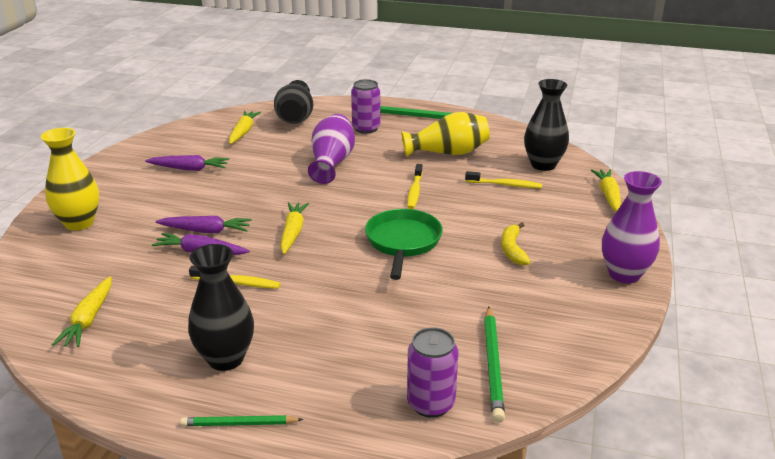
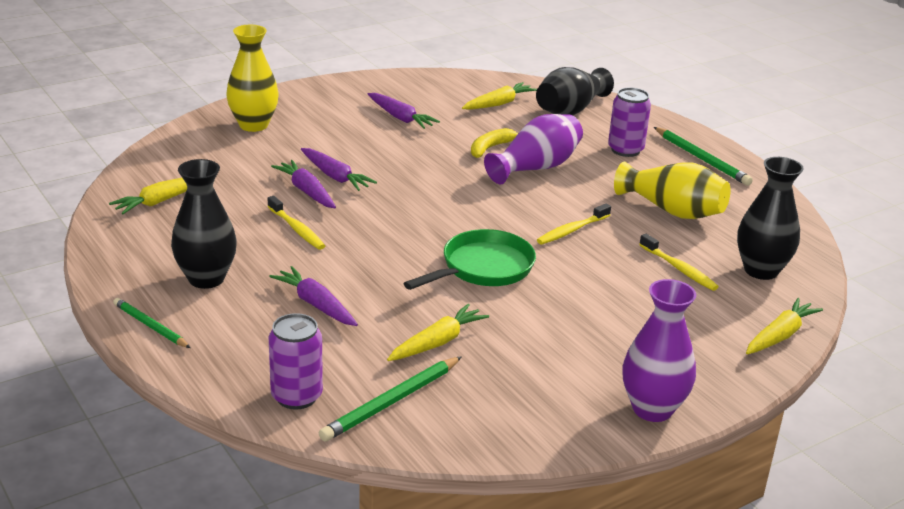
camera: 40 degrees right, 0 degrees up
(293, 232) = (401, 212): yellow carrot -> yellow carrot (437, 342)
(337, 329) = (316, 304): none -> purple carrot
(512, 250) = (576, 328): yellow banana -> yellow banana (491, 148)

